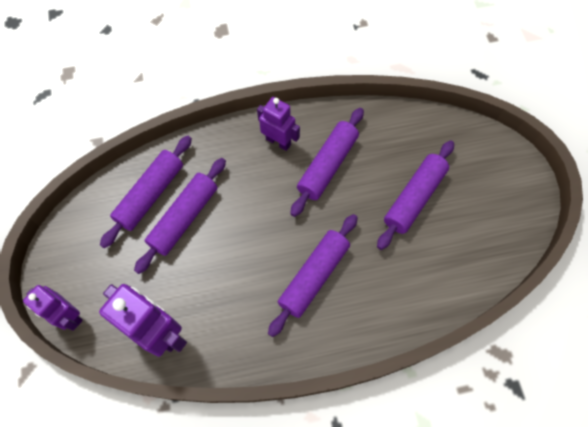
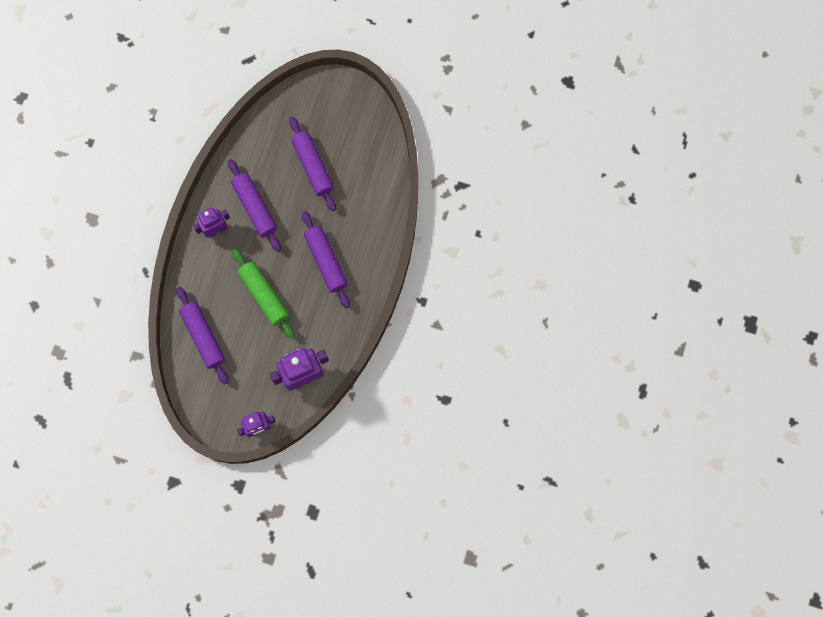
camera: 60 degrees left, 10 degrees up
(184, 218) = (235, 323): purple rolling pin -> none
(233, 231) = (264, 295): none -> green rolling pin

